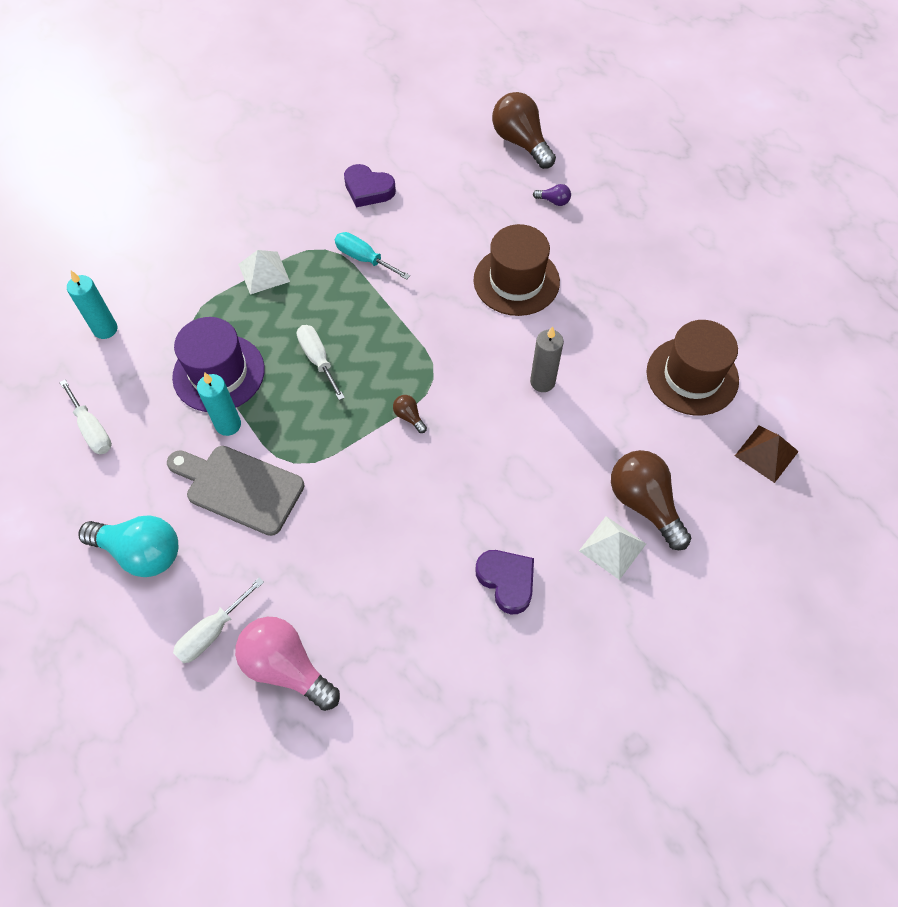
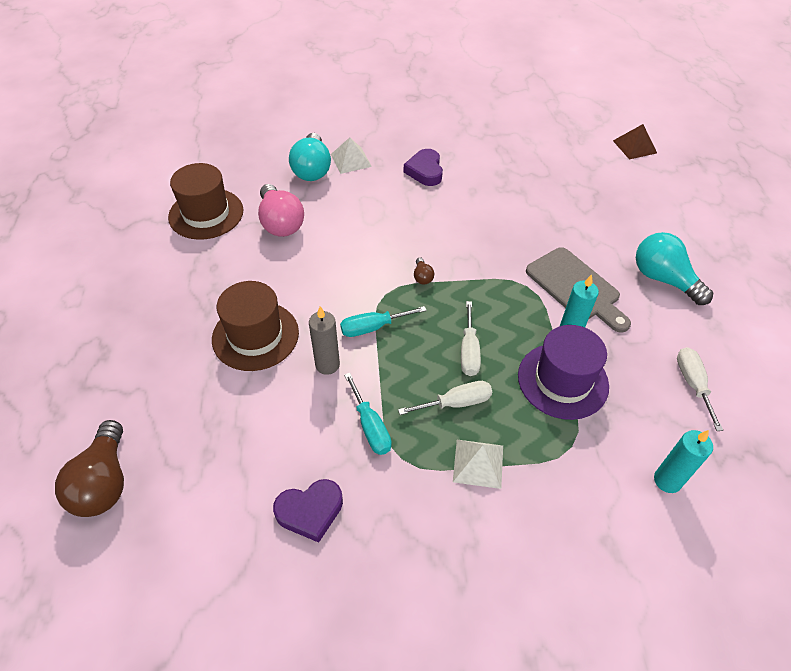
camera: 150 degrees left, 10 degrees down
(212, 632) = (622, 219): white screwdriver -> white screwdriver (456, 403)
(287, 667) = (580, 187): pink light bulb -> pink light bulb (280, 222)
(368, 189) = (310, 511): purple heart -> purple heart turned 105 degrees clockwise
(420, 338) = (373, 327): none -> turquoise screwdriver
(542, 382) = (308, 255): grey candle -> grey candle (327, 365)
(553, 201) = (148, 393): purple light bulb -> none
(644, 504) = (312, 169): brown light bulb -> turquoise light bulb
(766, 453) = (215, 160): brown pyramid -> brown pyramid (634, 146)

